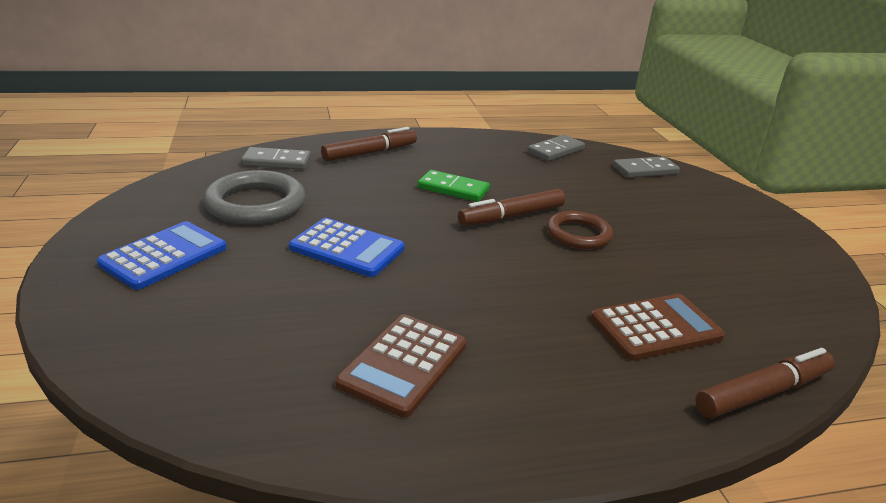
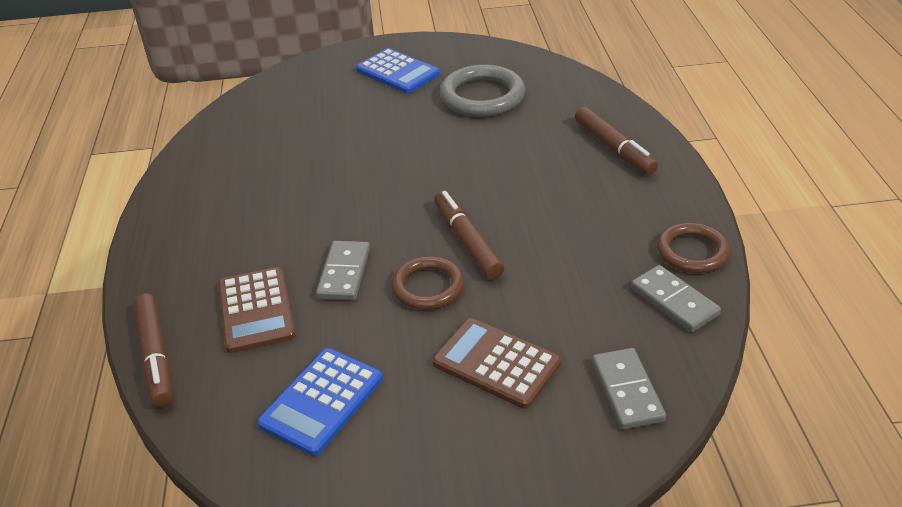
camera: 100 degrees right, 10 degrees up
(276, 162) = (574, 97): grey domino -> grey domino (344, 273)
(347, 248) = (404, 145): blue calculator -> blue calculator (322, 401)
(403, 364) = (250, 175): brown calculator -> brown calculator (496, 363)
(453, 189) = (529, 204): green domino -> none
(502, 141) = (692, 252): none -> brown ring

